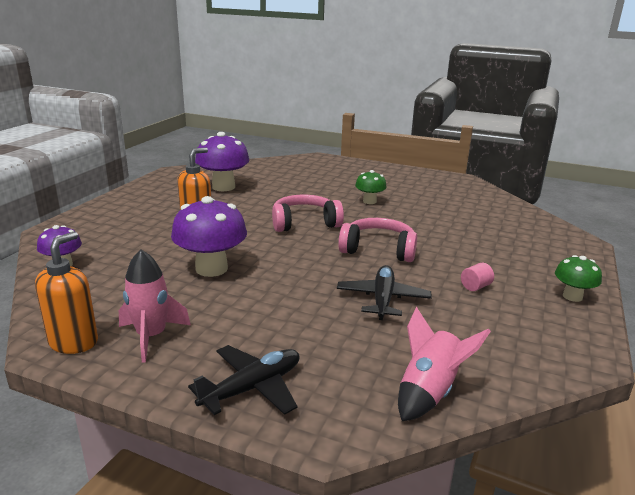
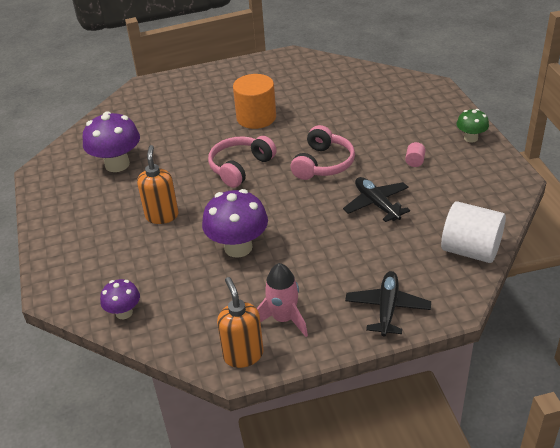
camera: 35 degrees left, 15 degrees up
(369, 201) = (256, 118): green mushroom -> orange cylinder
(378, 250) = (323, 164): pink headphones -> pink headphones turned 135 degrees clockwise
(429, 391) = (470, 250): pink rocket -> white cylinder

